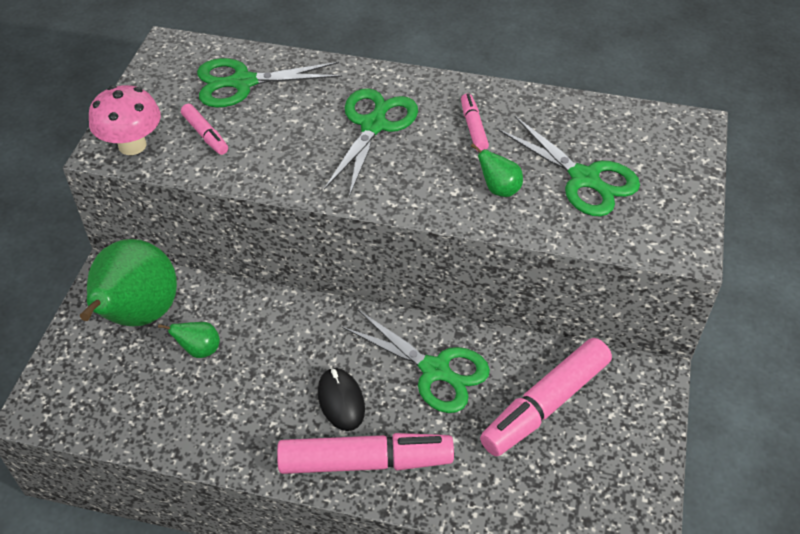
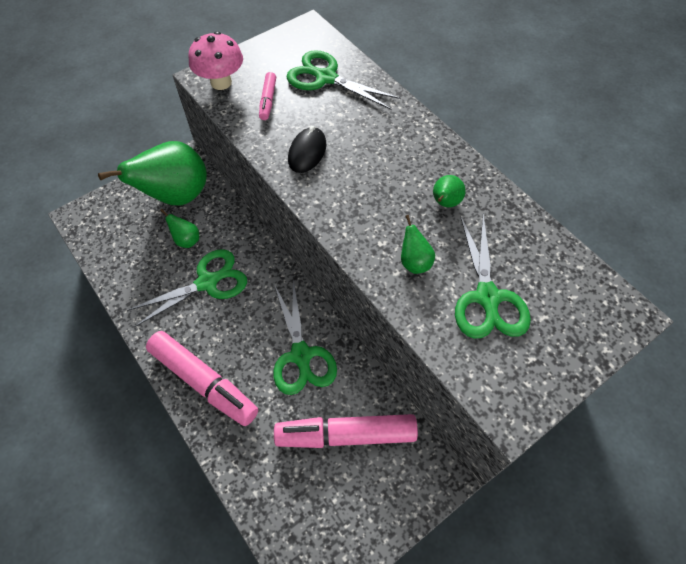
camera: 40 degrees right, 10 degrees up
(341, 401) = (228, 331): black mouse -> black mouse (307, 152)
(374, 124) = (378, 158): green scissors -> green scissors (208, 282)
(473, 127) = (445, 203): pink marker -> green pear

